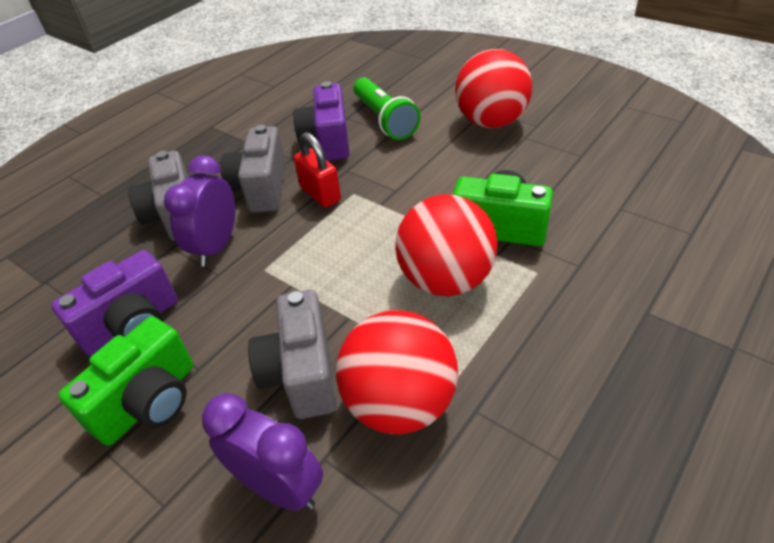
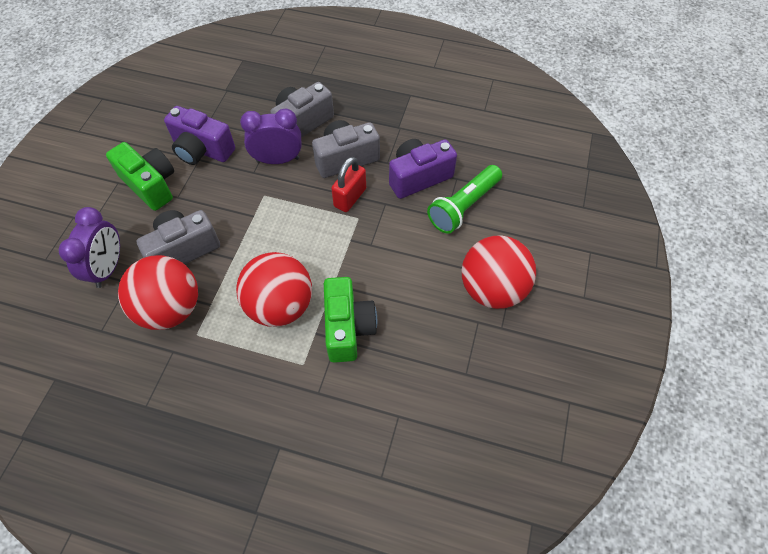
camera: 65 degrees right, 15 degrees up
(149, 401) = (151, 185): green camera -> green camera turned 150 degrees counterclockwise

